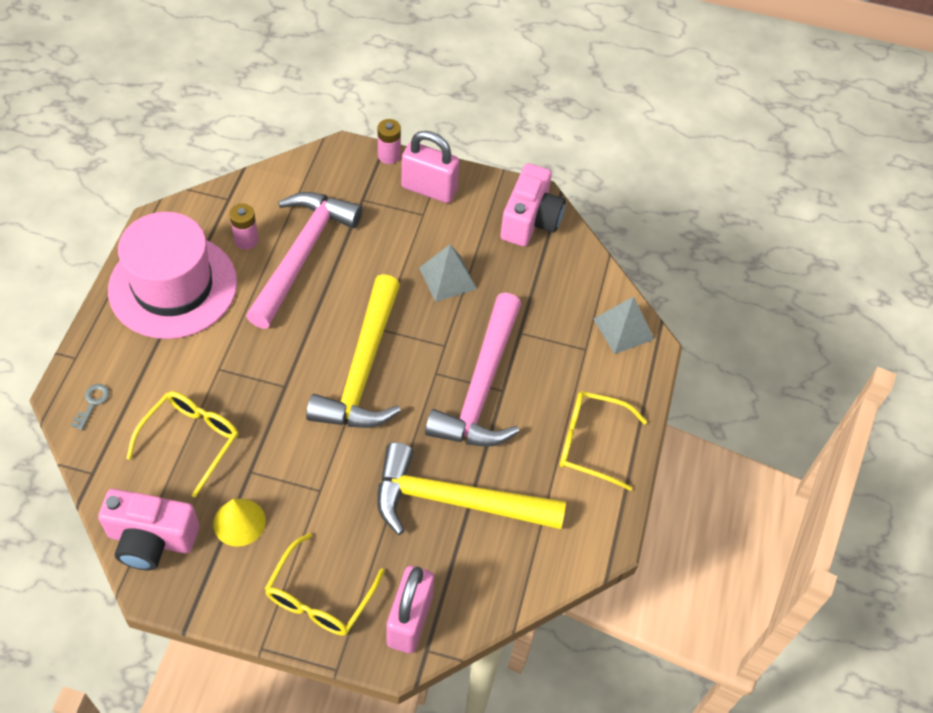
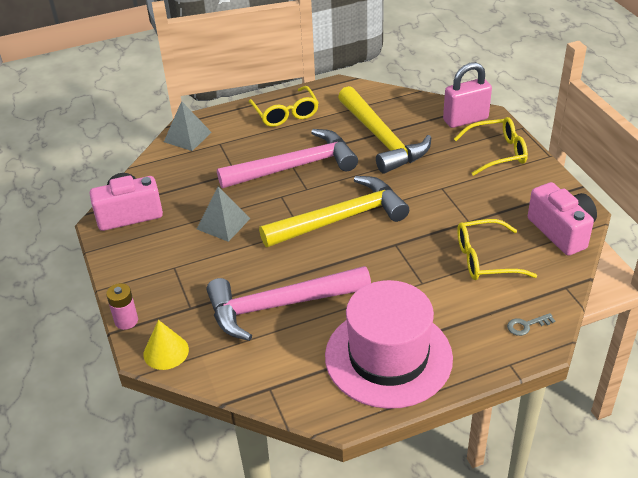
camera: 120 degrees left, 15 degrees down
(239, 522) = (502, 205): yellow cone -> yellow cone (166, 352)
(246, 240) = (299, 346): pink battery -> none
(429, 189) = (144, 278): pink padlock -> none

